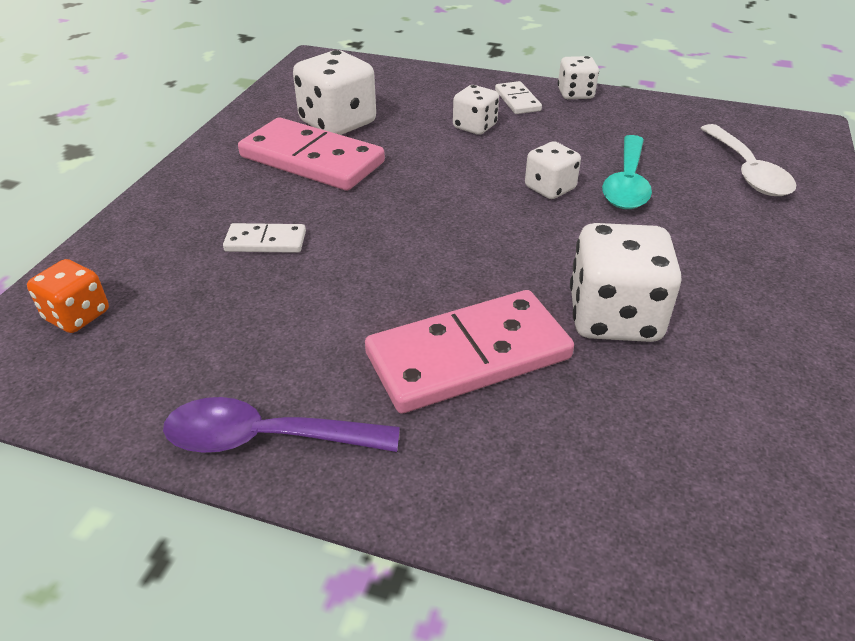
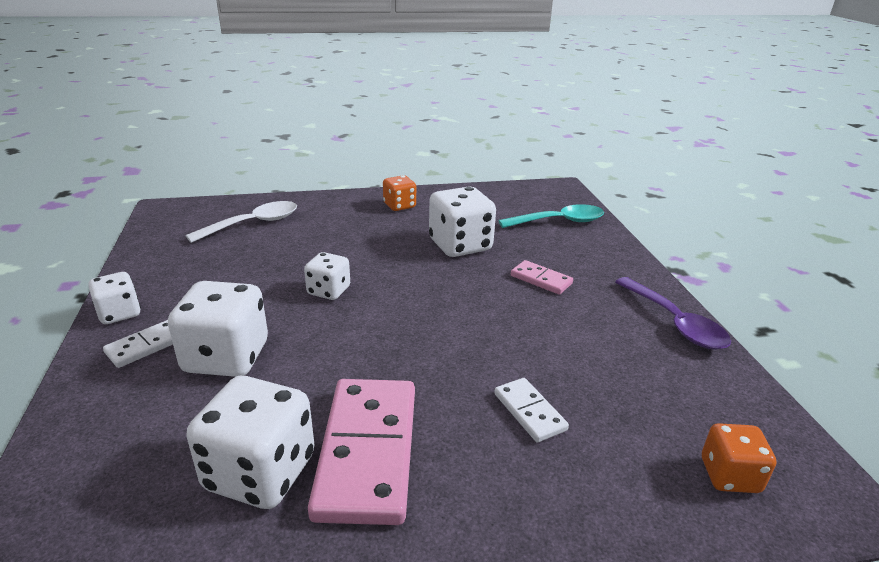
camera: 120 degrees left, 10 degrees down
(468, 356) = (541, 279): pink domino -> pink domino, size x0.49
(475, 127) = (226, 357): white dice -> white dice, size x1.73
(627, 183) = (299, 262): turquoise spoon -> turquoise spoon (559, 222)
(788, 302) = (399, 206): none -> orange dice

